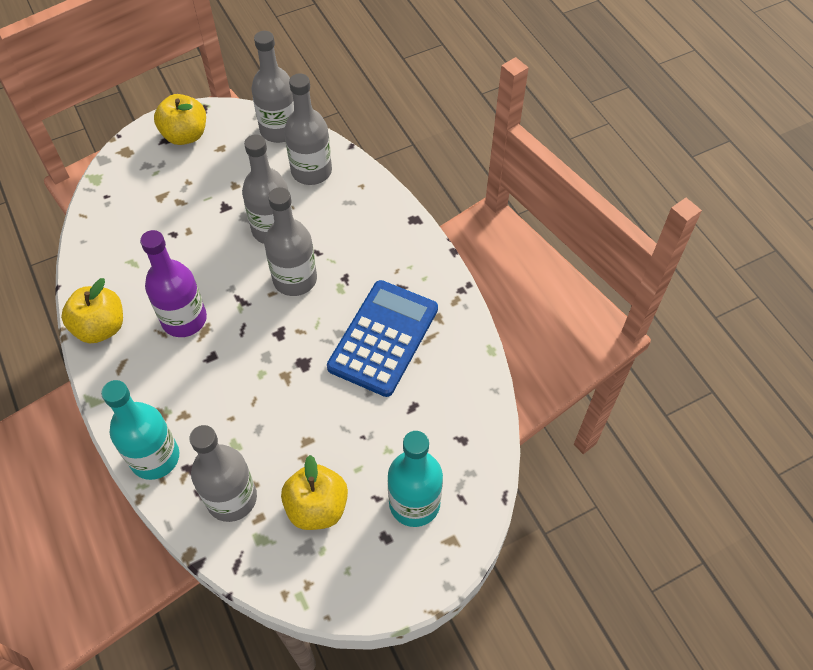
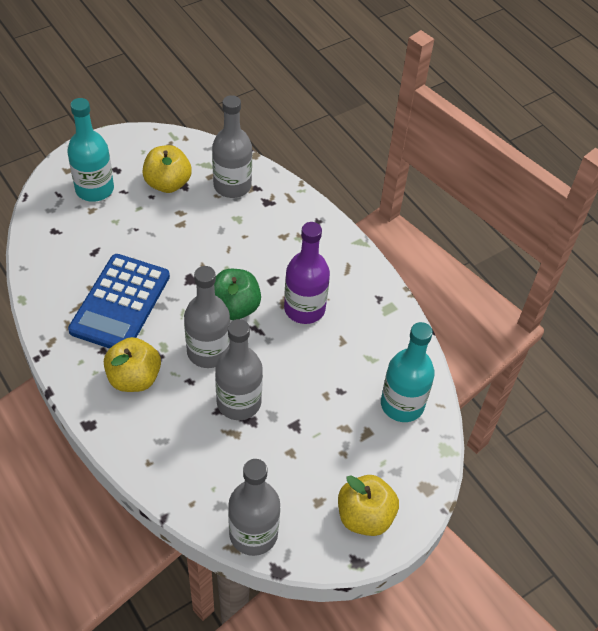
camera: 170 degrees right, 5 degrees down
(101, 327) = (376, 297): yellow apple -> yellow apple (134, 378)
(155, 457) = (297, 207): turquoise bottle -> turquoise bottle (402, 404)
(260, 325) = (234, 307): none -> green apple
(311, 171) = (207, 477): grey bottle -> none

